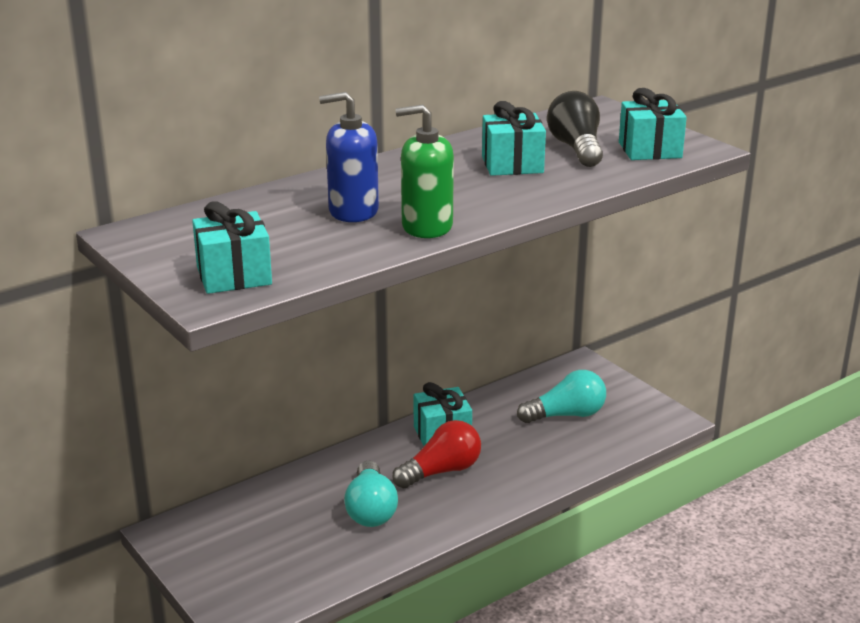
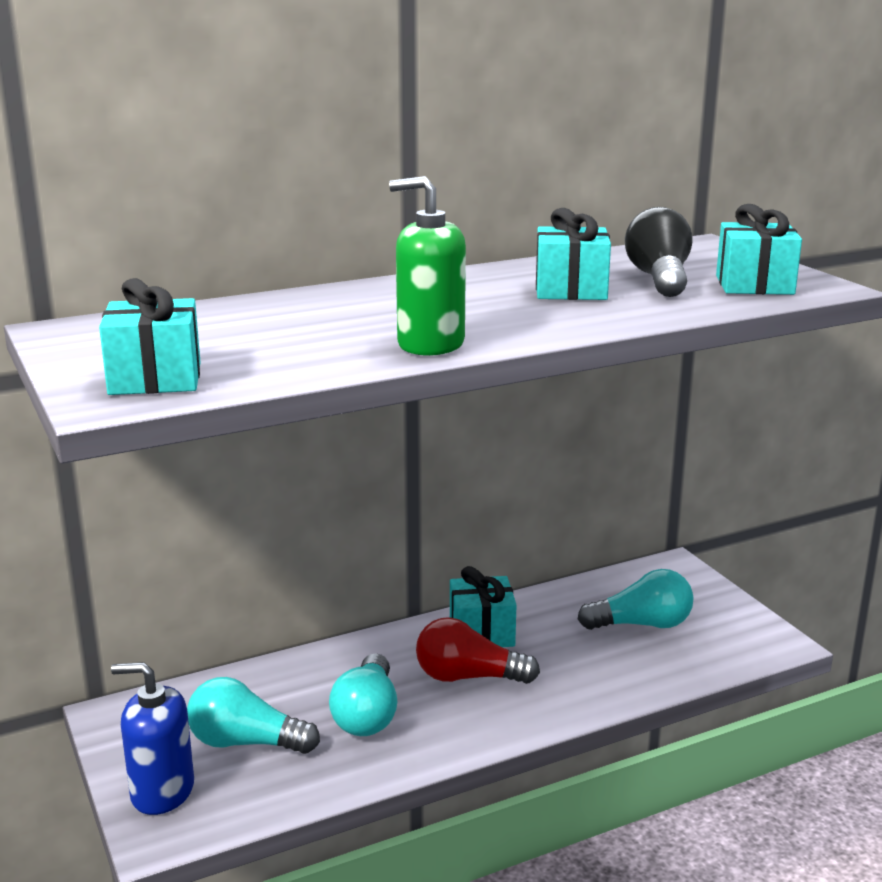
camera: 10 degrees right, 5 degrees down
(282, 541) = (246, 742): none -> turquoise light bulb
(353, 211) = (346, 324): blue soap dispenser -> blue soap dispenser (162, 791)
(441, 471) = (468, 677): red light bulb -> red light bulb turned 150 degrees counterclockwise

